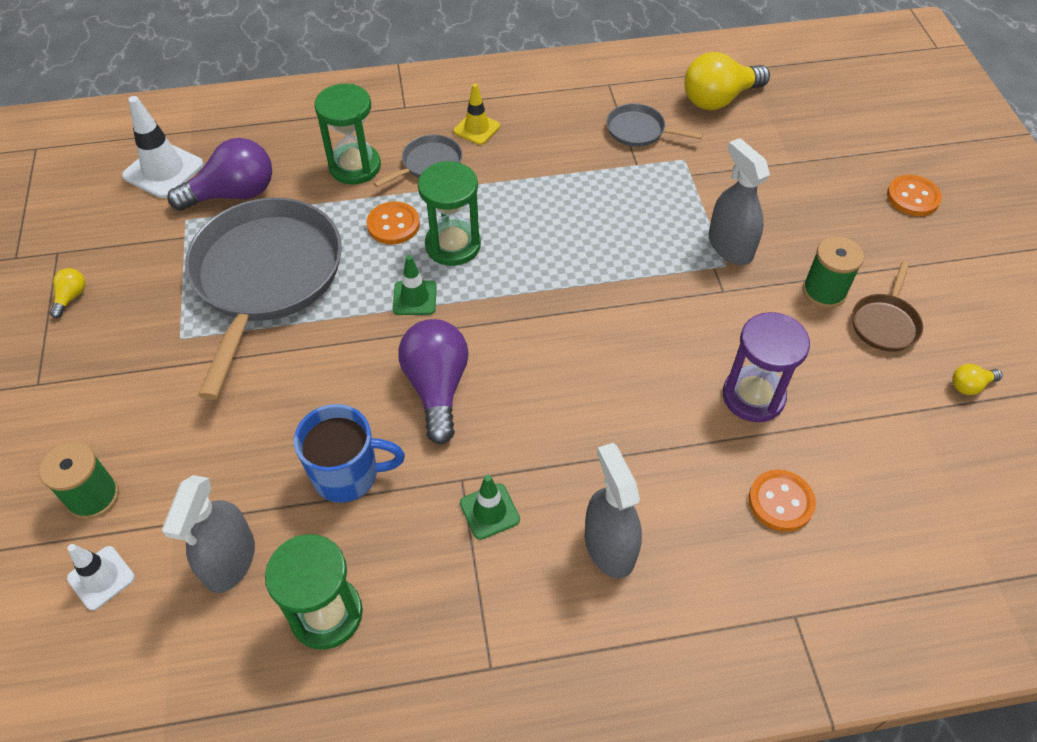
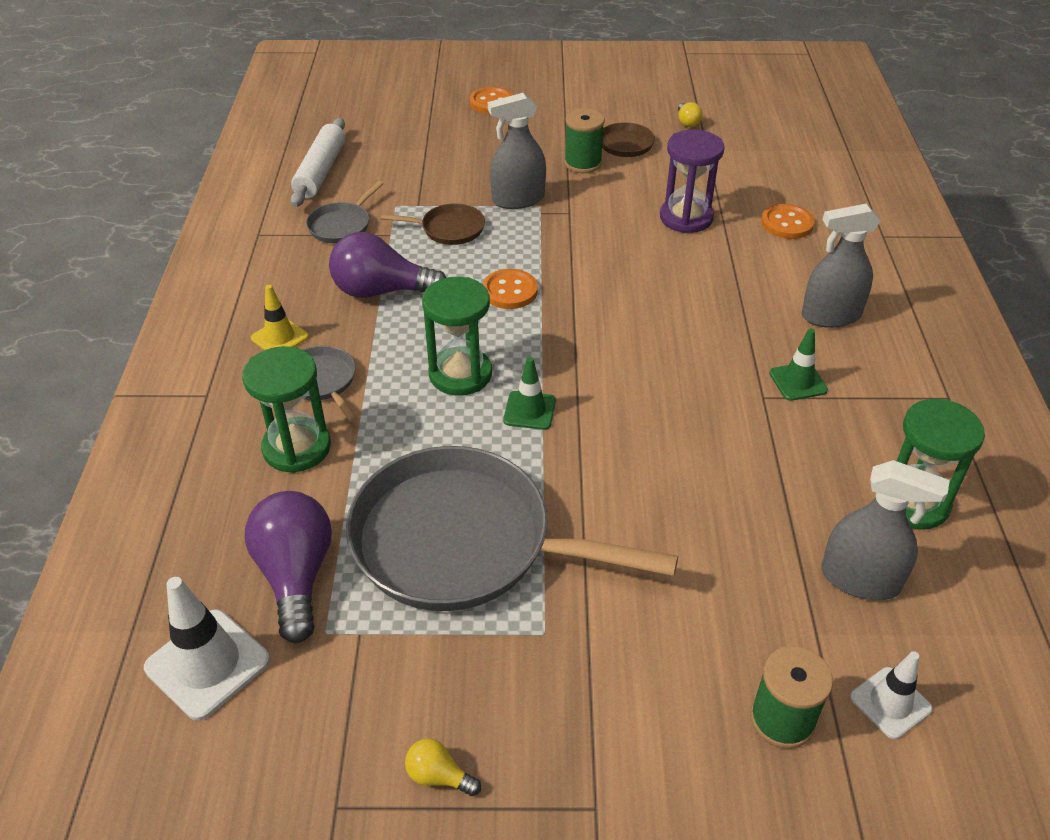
camera: 80 degrees left, 10 degrees down
(348, 475) = (756, 478): blue mug -> none
(393, 225) = (412, 419): orange button -> orange button (509, 291)
(437, 387) = (653, 404): purple light bulb -> purple light bulb (381, 291)
(659, 203) = (449, 229): none -> brown pan
(718, 99) = (320, 171): yellow light bulb -> white rolling pin

